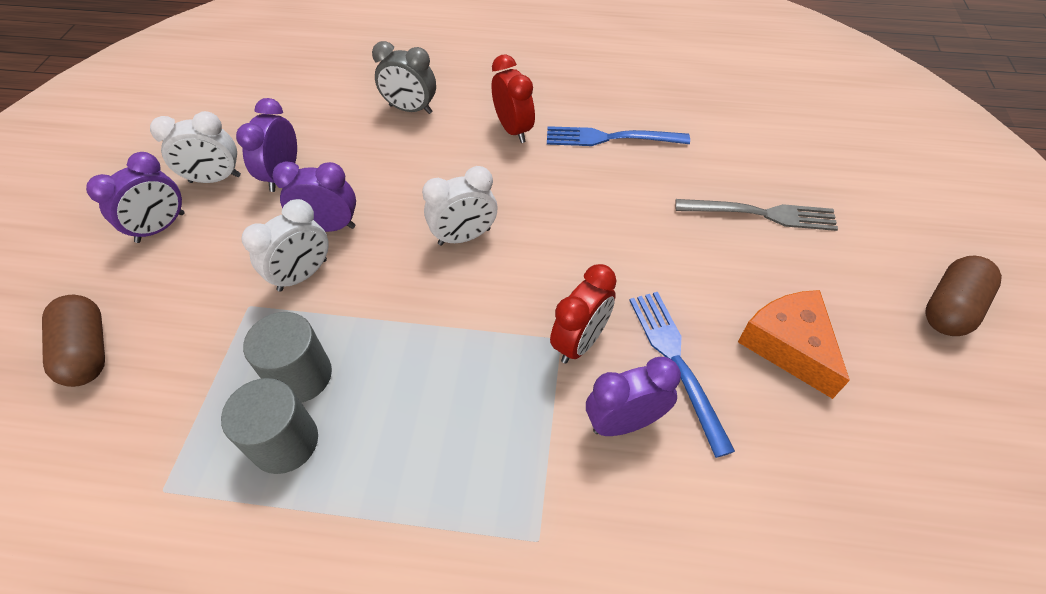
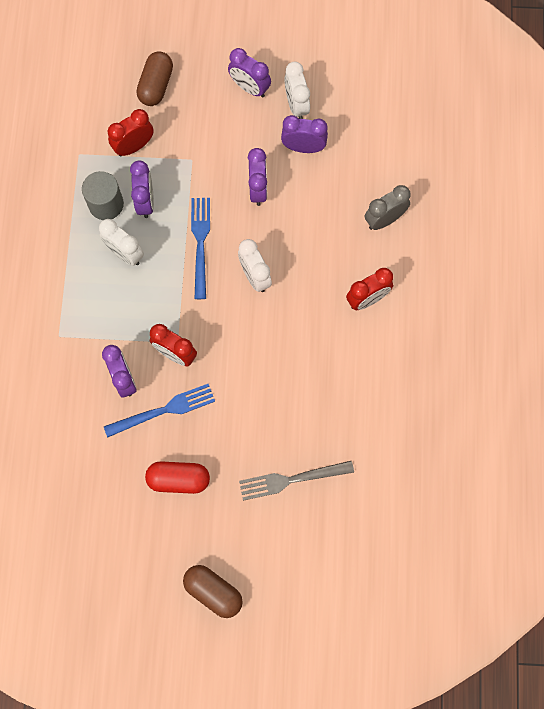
camera: 85 degrees right, 20 degrees up
(88, 351) = (156, 85): brown capsule -> brown capsule turned 45 degrees counterclockwise
(188, 390) = (134, 146): none -> red clock
(301, 376) = (145, 201): grey cylinder -> purple clock
(302, 275) = (216, 184): white clock -> white clock (125, 254)
(410, 109) = (384, 220): grey clock -> grey clock turned 45 degrees clockwise
(609, 138) = (364, 372): blue fork -> blue fork (200, 242)
(762, 214) = (291, 480): grey fork -> grey fork turned 75 degrees clockwise
(788, 346) = (178, 479): orange cheese -> red capsule

